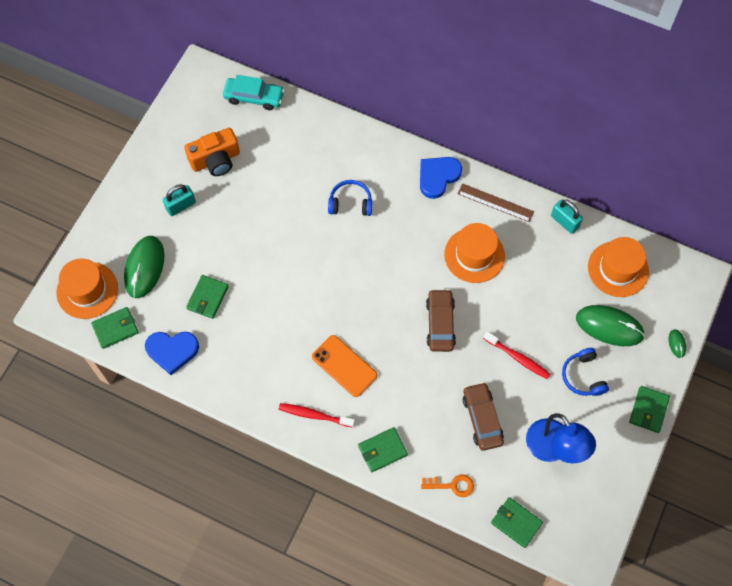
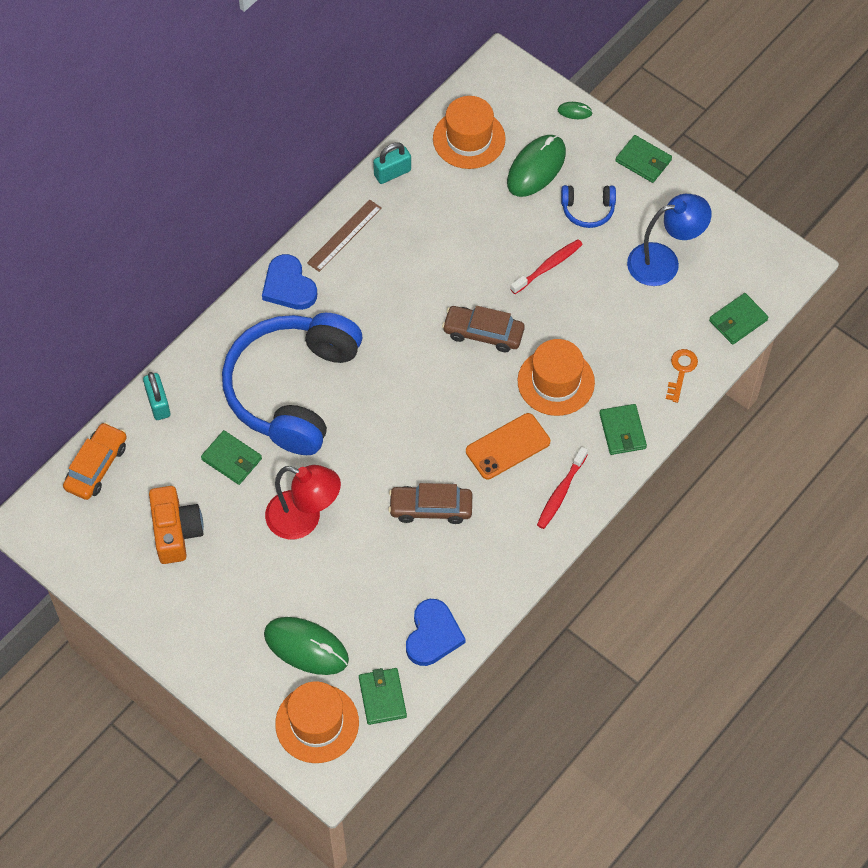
camera: 75 degrees left, 5 degrees down
(181, 206) = (230, 587): turquoise padlock -> turquoise padlock (158, 403)
(207, 298) = (372, 580): green wallet -> green wallet (231, 459)
(245, 239) = (304, 519): none -> red lamp
(254, 97) = (96, 466): turquoise car -> orange car
(350, 203) = (292, 389): blue headphones -> blue headphones, size x2.48
(474, 255) = (406, 275): orange hat -> orange hat (556, 382)
(482, 419) = (611, 321): brown car -> brown car (431, 508)

